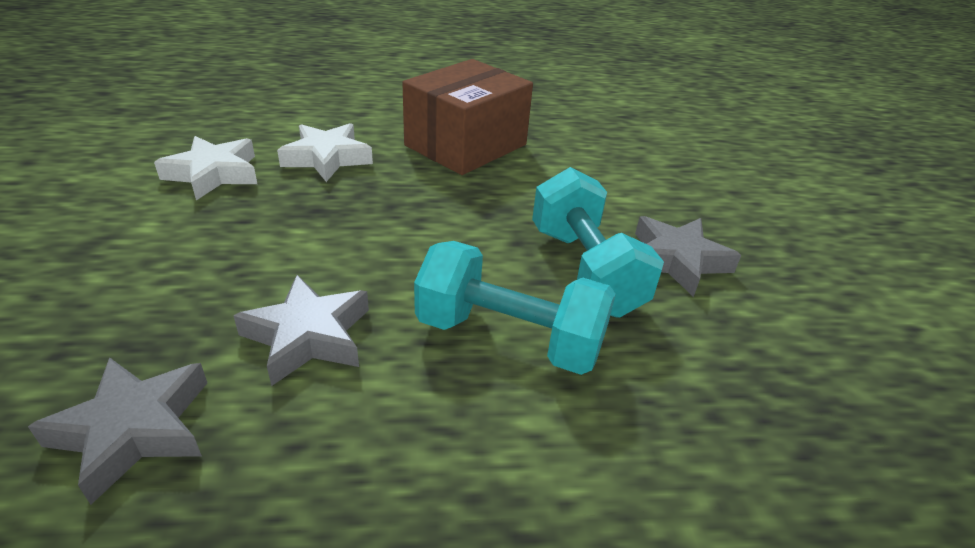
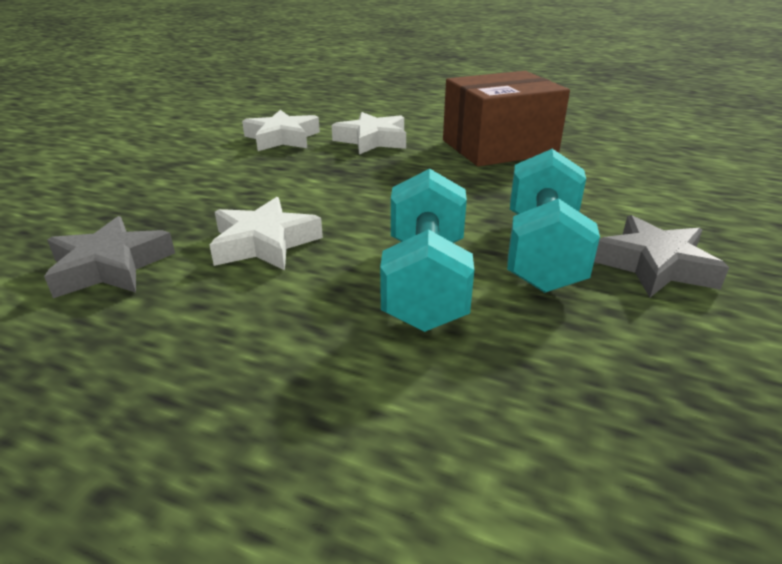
camera: 30 degrees right, 5 degrees down
(308, 336) = (264, 243): grey star -> white star
(509, 337) = (425, 282): turquoise dumbbell -> turquoise dumbbell turned 45 degrees clockwise

